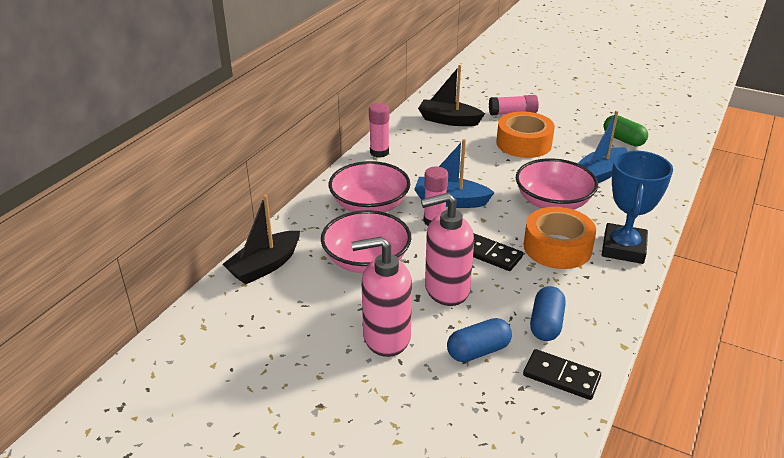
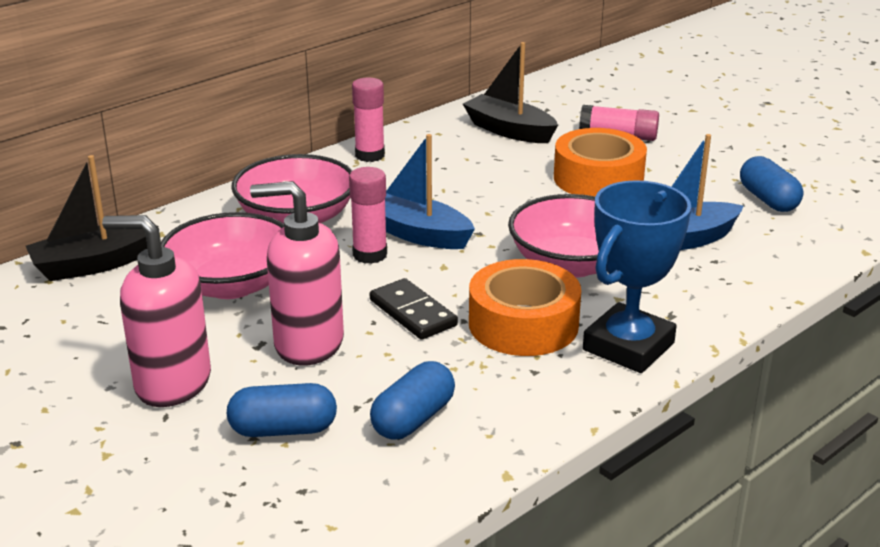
camera: 20 degrees right, 5 degrees down
(561, 377) = (373, 491): black domino -> none
(623, 140) = (768, 200): green capsule -> blue capsule

